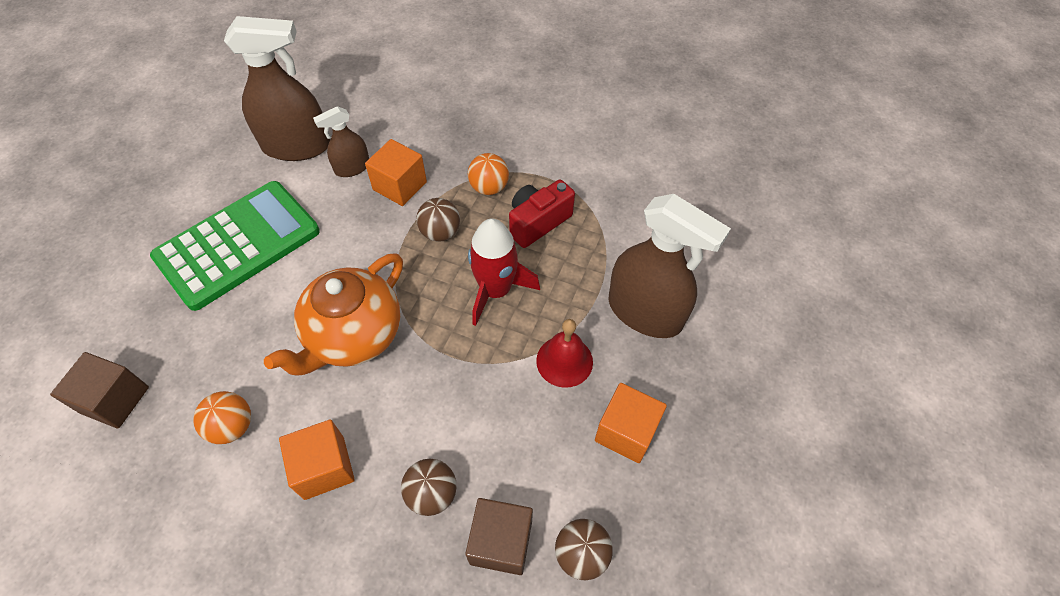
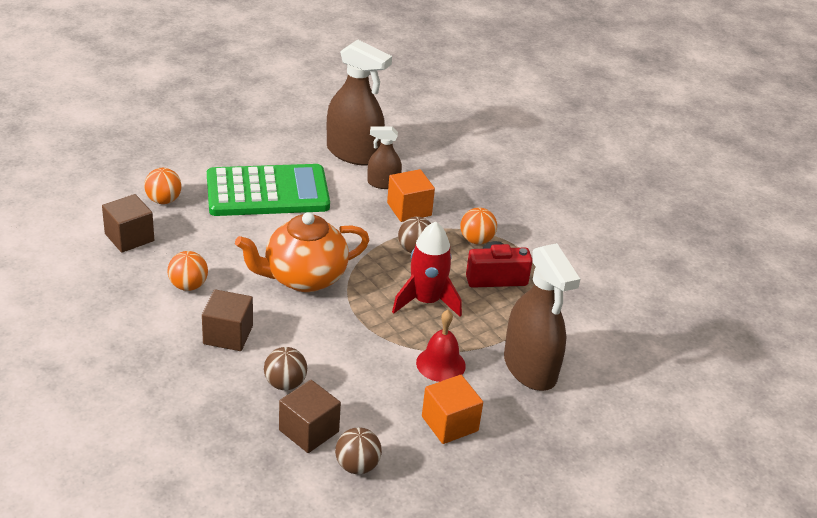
camera: 30 degrees right, 20 degrees down
(123, 322) = (163, 200): none -> orange ball
(324, 467) = (228, 335): orange cube -> brown cube

